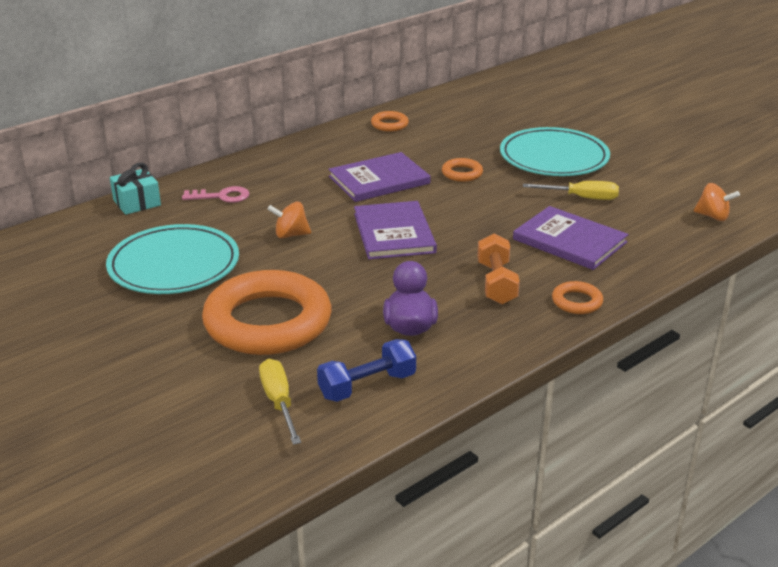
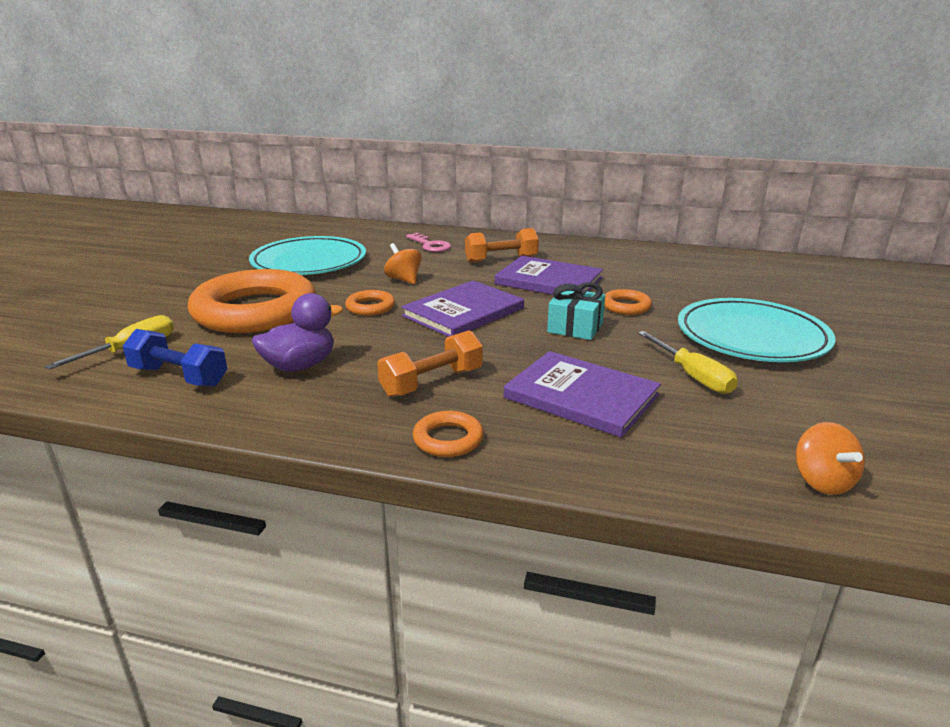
camera: 55 degrees right, 5 degrees down
(137, 202) = (384, 229): turquoise gift -> turquoise gift (575, 327)
(307, 180) = (501, 260): none -> orange dumbbell
(389, 125) = (656, 257): orange ring -> orange ring (370, 307)
(569, 241) = (581, 396): purple book -> purple book turned 60 degrees counterclockwise

